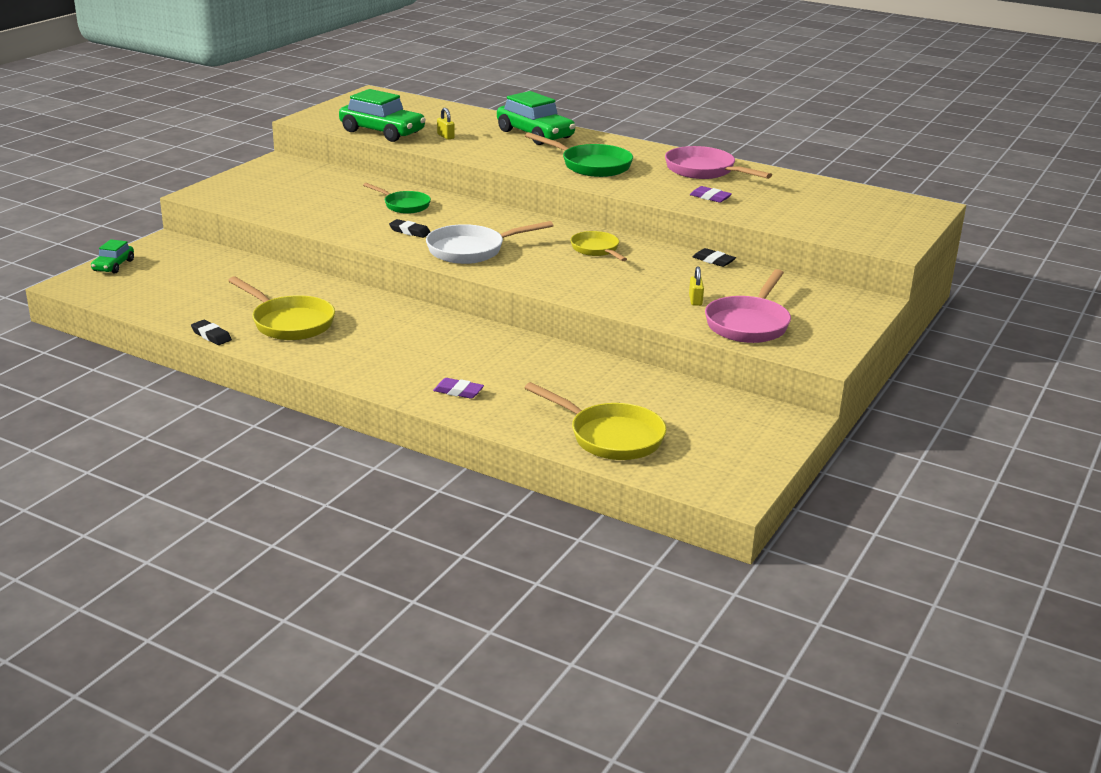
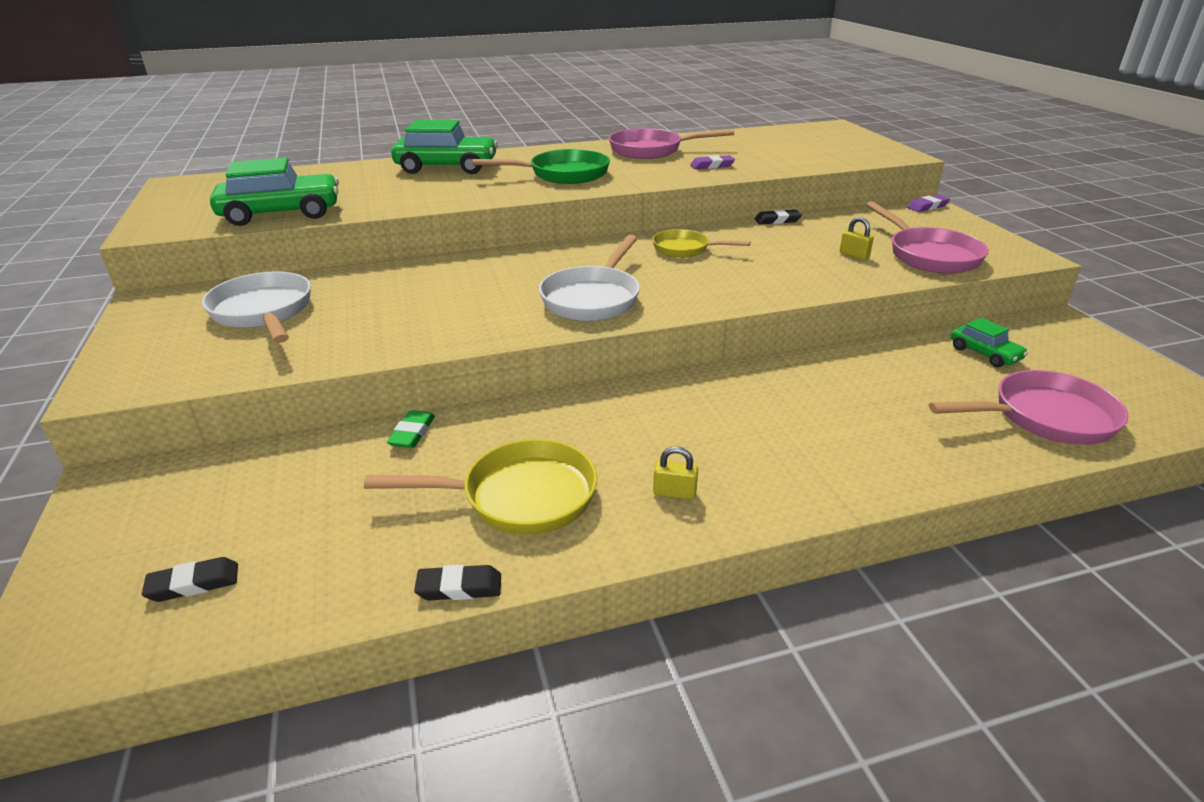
camera: 45 degrees left, 5 degrees up
(113, 266) = (73, 576): green car -> green car (984, 354)
(299, 279) = (412, 433): none -> green eraser
(310, 188) = (263, 312): none -> white pan
(404, 205) = (419, 285): green pan -> none
(410, 231) = (489, 308): black eraser -> black eraser (193, 583)
(445, 136) = (364, 195): yellow padlock -> yellow padlock (674, 493)
(458, 391) = (855, 459): purple eraser -> purple eraser (927, 206)
(610, 437) = (1044, 417): yellow pan -> pink pan

